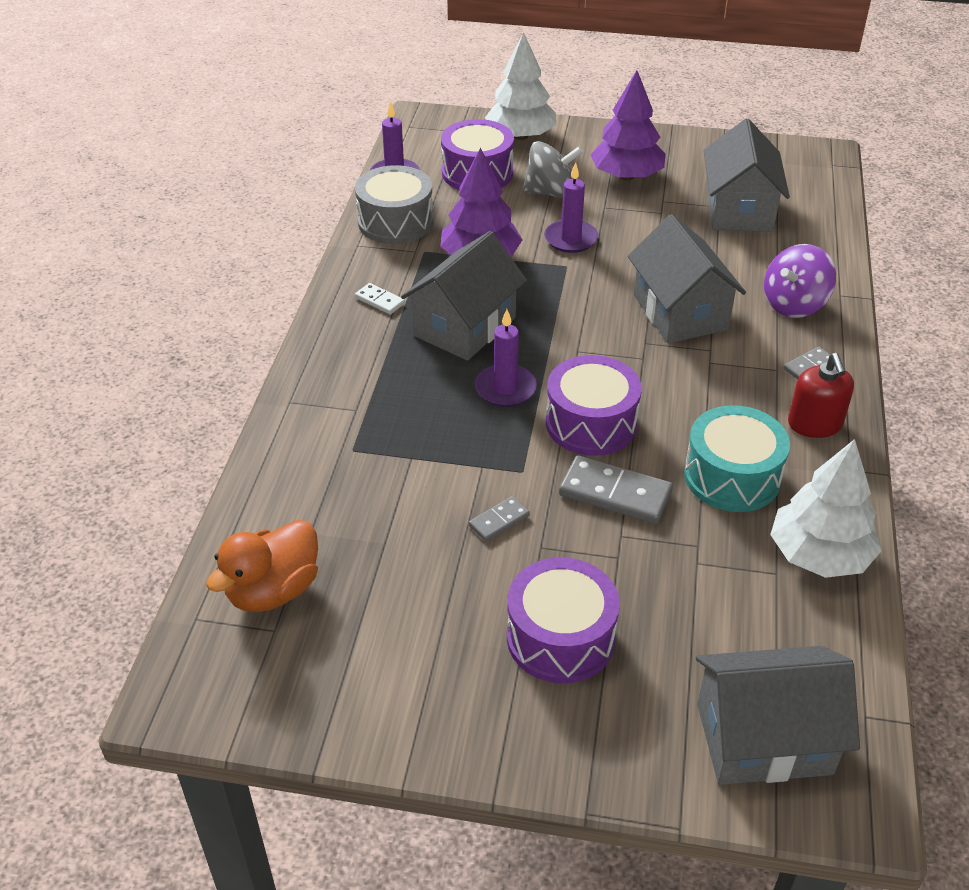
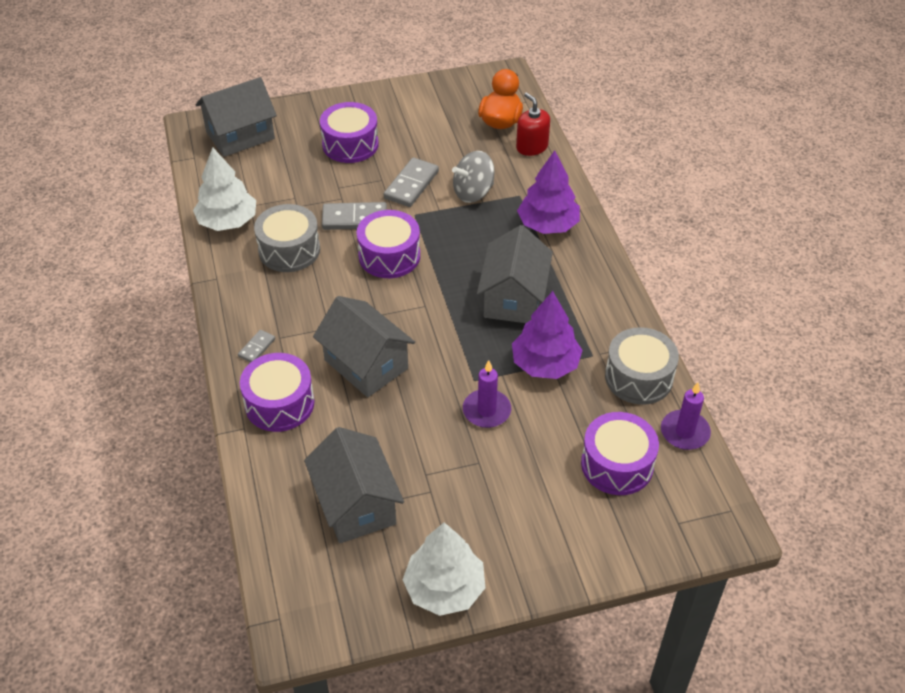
camera: 155 degrees right, 5 degrees up
(380, 301) = (588, 298): white domino -> none
(499, 521) = (411, 185): grey domino -> grey domino, size x1.85
(505, 388) = (456, 261): purple candle -> none
(520, 136) = (614, 538): white tree -> white tree (444, 588)
(551, 193) = (535, 462): grey spinning top -> grey spinning top (473, 192)
(626, 176) = (479, 514): purple tree -> purple tree (548, 225)
(732, 476) = (289, 250): turquoise drum -> grey drum
(794, 304) = (279, 403): purple spinning top -> purple drum
(815, 424) = (244, 302): red soap dispenser -> red soap dispenser (532, 147)

